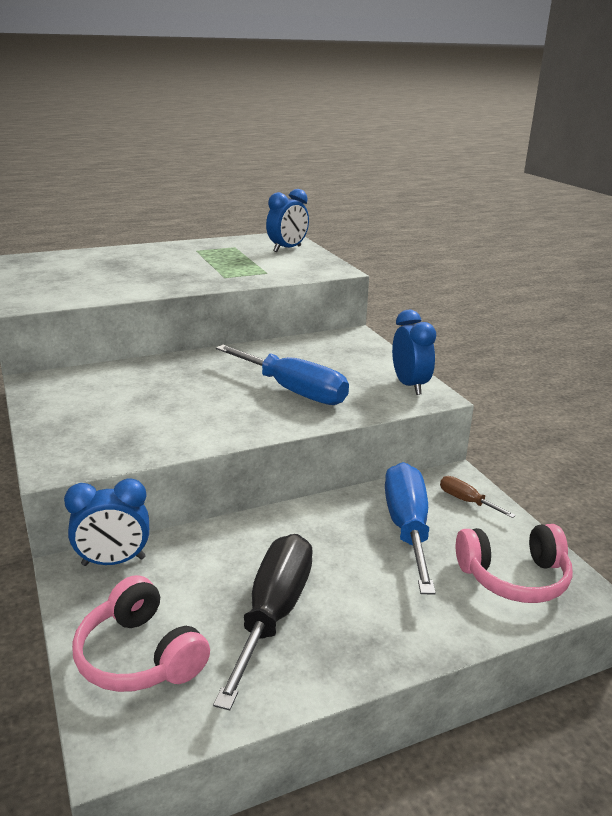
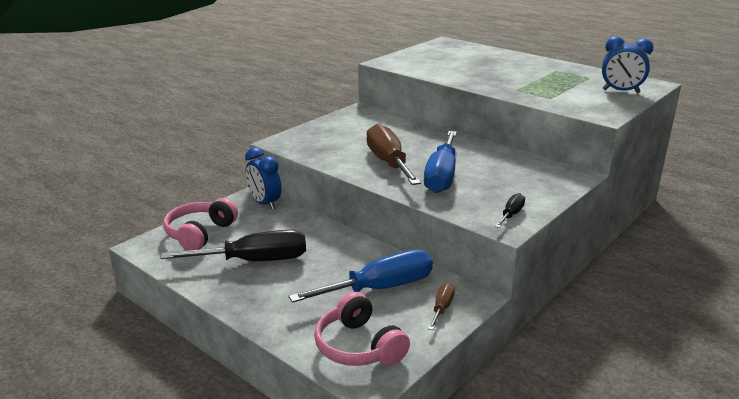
camera: 65 degrees right, 0 degrees up
(224, 409) = (388, 162): none -> brown screwdriver
(410, 385) = (511, 214): blue clock -> black screwdriver

